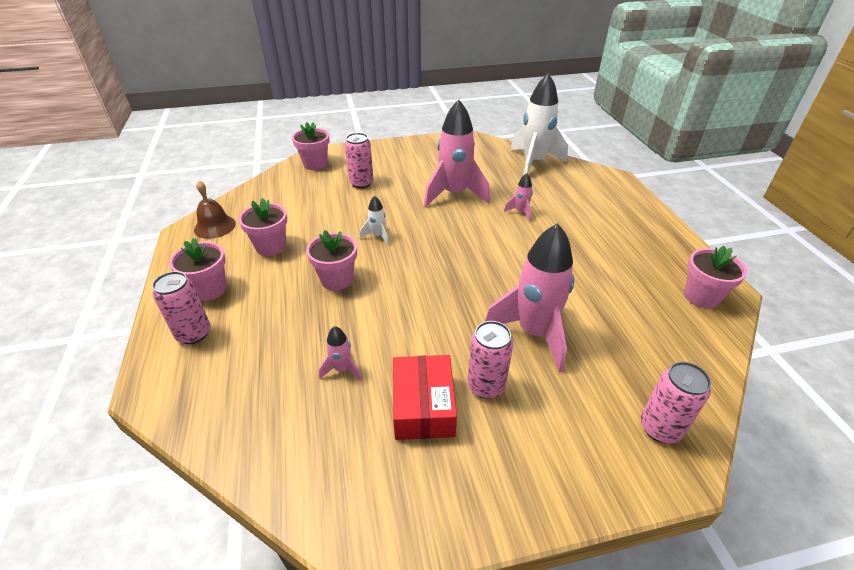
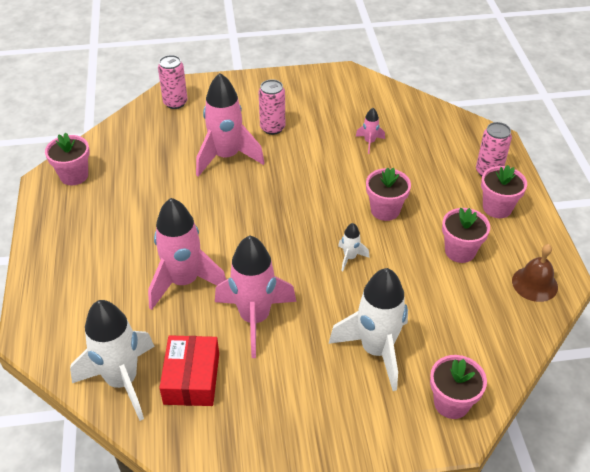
camera: 175 degrees left, 5 degrees up
(361, 183) = (376, 350): pink can -> white rocket
(423, 406) = (315, 120): red box -> red box (191, 378)
(520, 212) = (184, 282): pink rocket -> pink rocket, size x2.26

